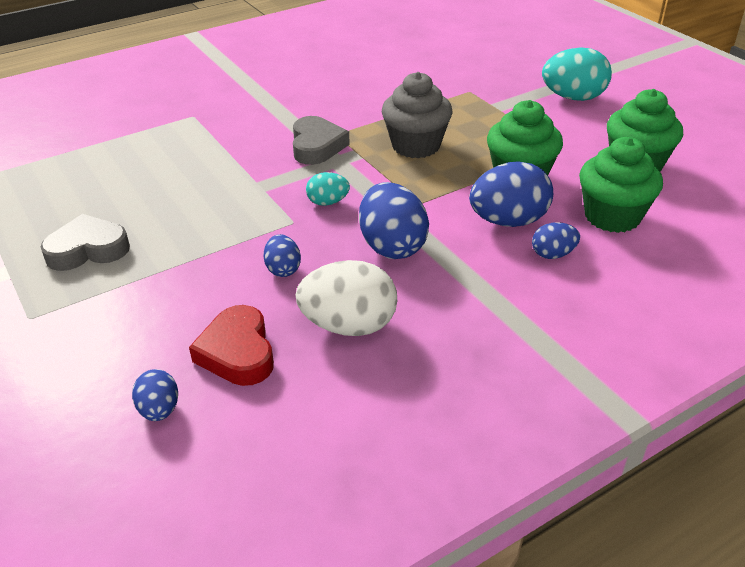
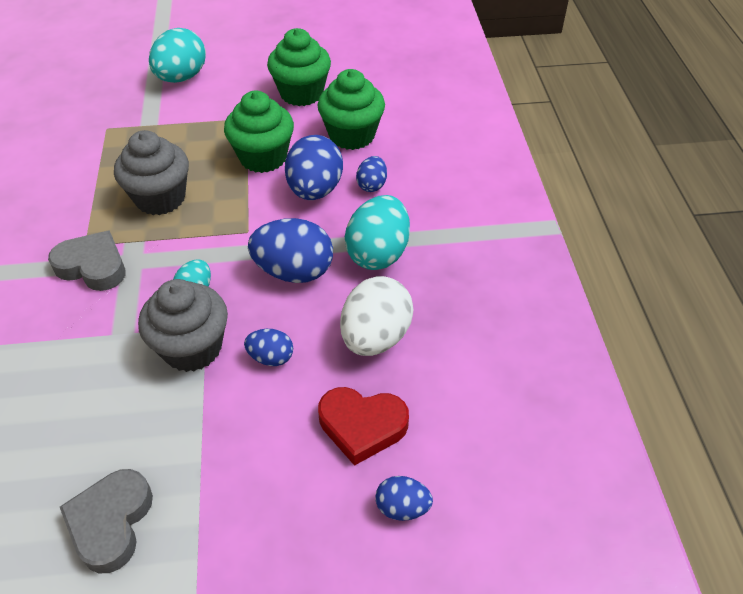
camera: 65 degrees left, 10 degrees up
(267, 224) = (192, 348): none -> grey cupcake
(460, 291) = (378, 253): none -> turquoise egg

